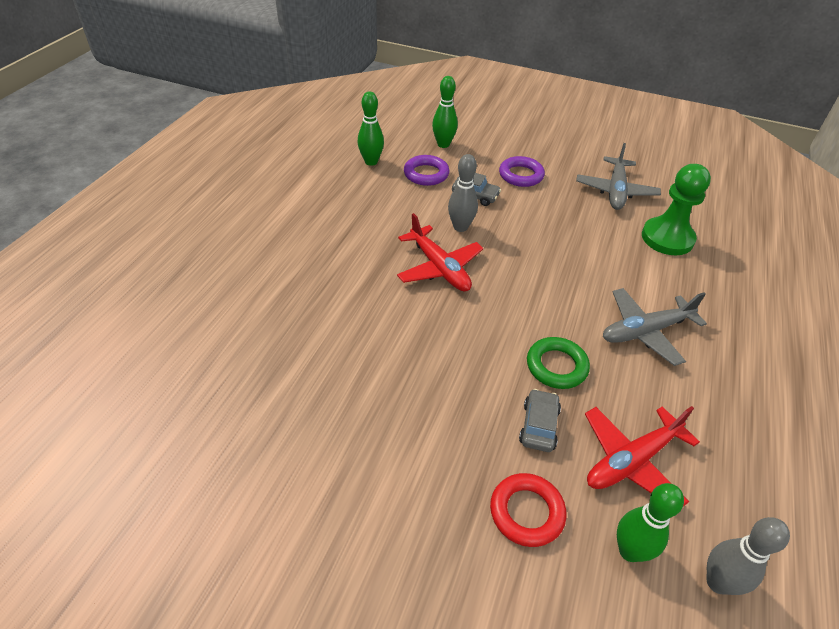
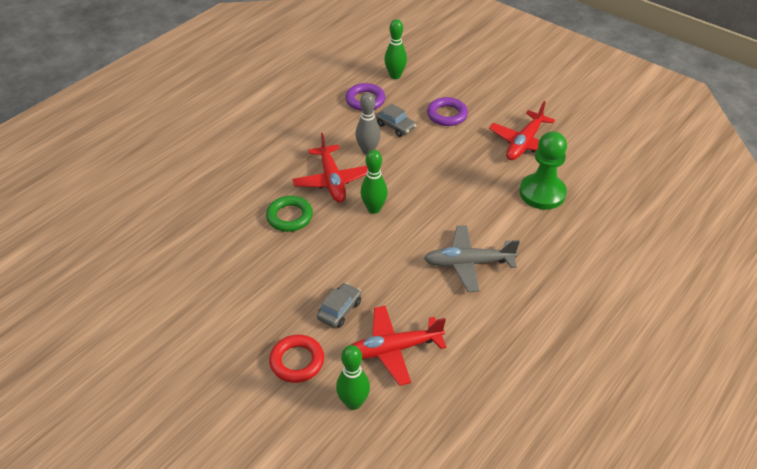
camera: 20 degrees right, 0 degrees up
(371, 162) = (325, 82): green bowling pin -> green bowling pin (374, 209)
(556, 366) = (379, 273): green ring -> green ring (289, 217)
(616, 191) = (524, 143): grey plane -> red plane
(718, 582) = (402, 437): grey bowling pin -> none

